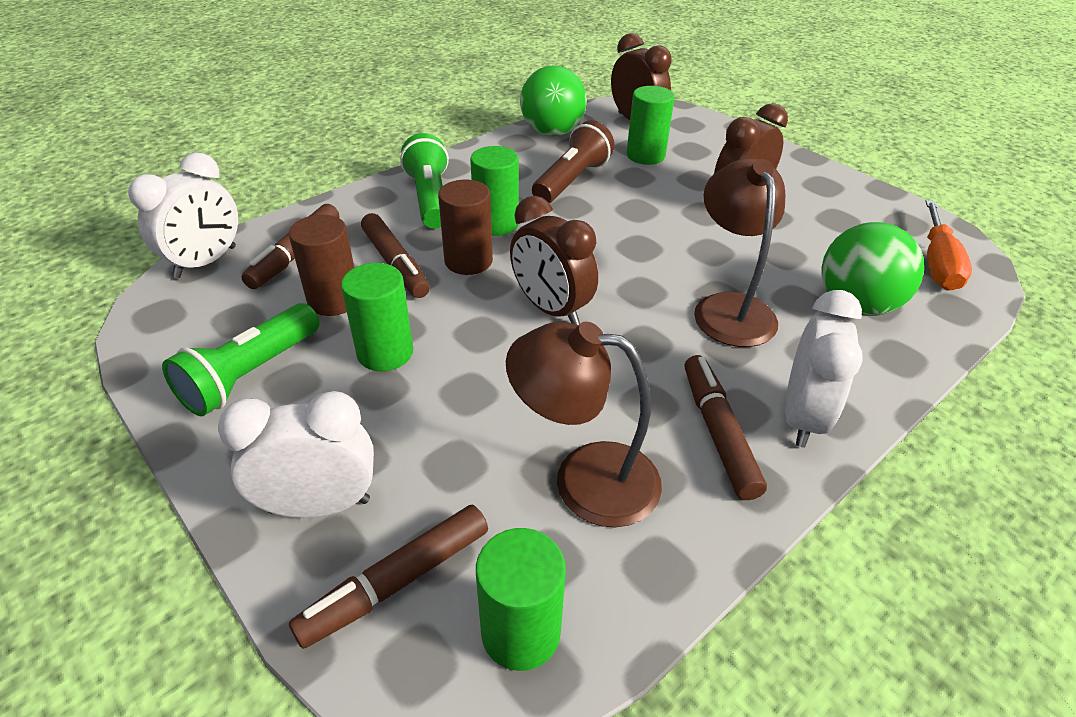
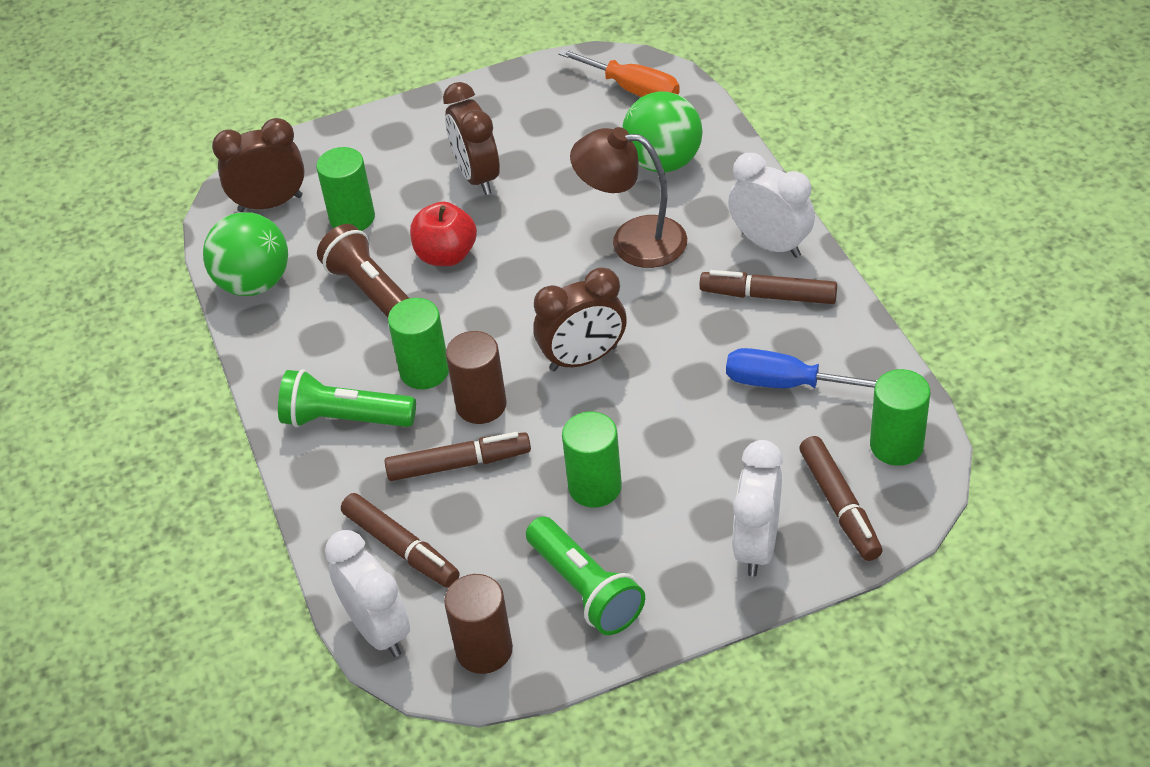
camera: 65 degrees left, 5 degrees up
(334, 300) = (498, 519): brown cylinder -> brown cylinder (484, 650)
(585, 479) = (785, 383): brown lamp -> blue screwdriver
(634, 206) = (446, 255): none -> red apple

